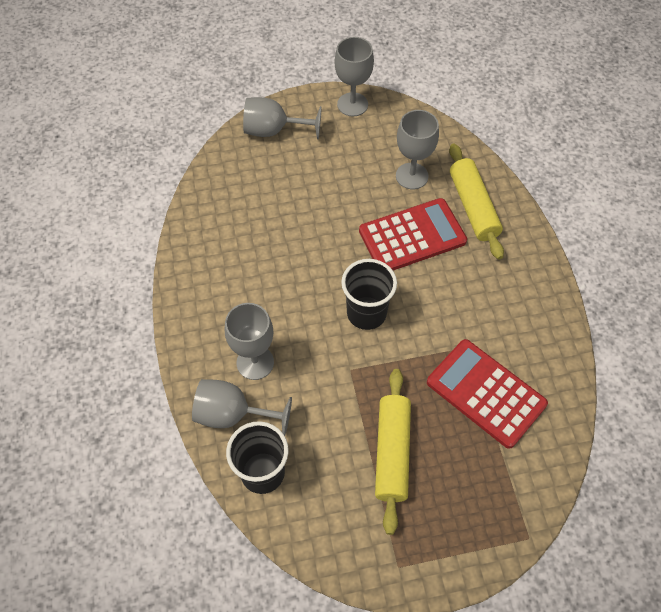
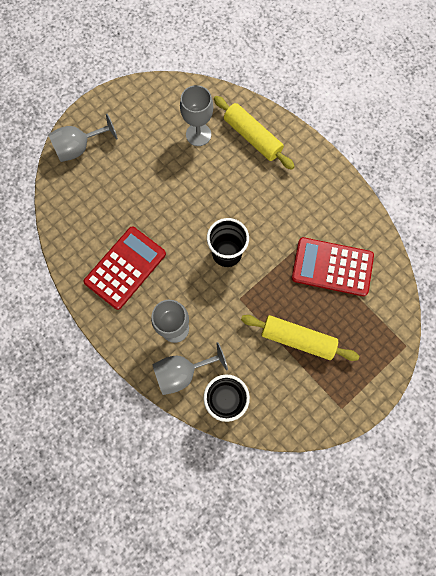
camera: 30 degrees left, 15 degrees up
(352, 104) = (124, 98): grey goblet -> none
(392, 452) = (297, 339): yellow rolling pin -> yellow rolling pin turned 45 degrees counterclockwise
(412, 236) = (224, 180): red calculator -> red calculator (125, 268)

